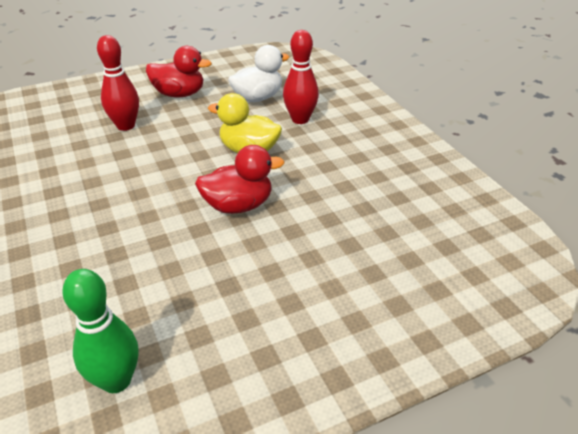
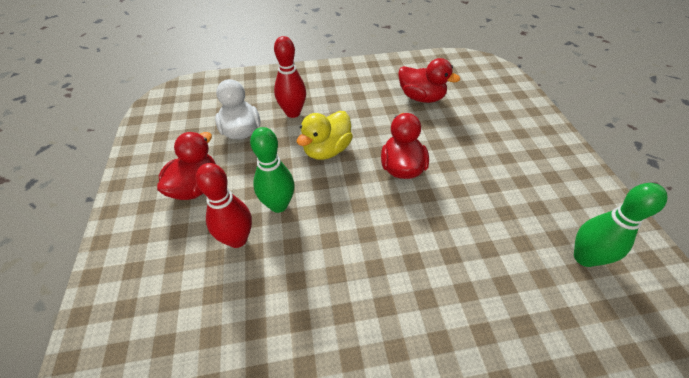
camera: 75 degrees left, 10 degrees up
(166, 137) = (278, 205): none -> green bowling pin
(385, 209) = (421, 97): none -> red duck

